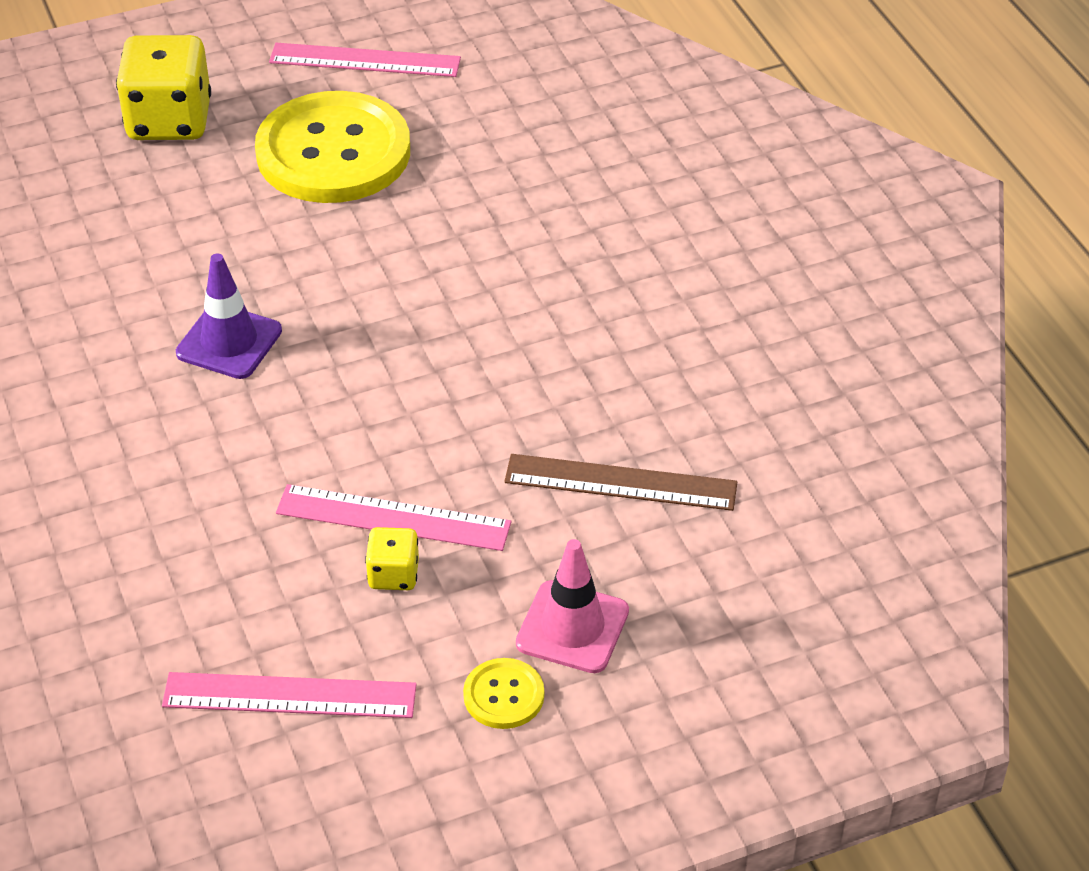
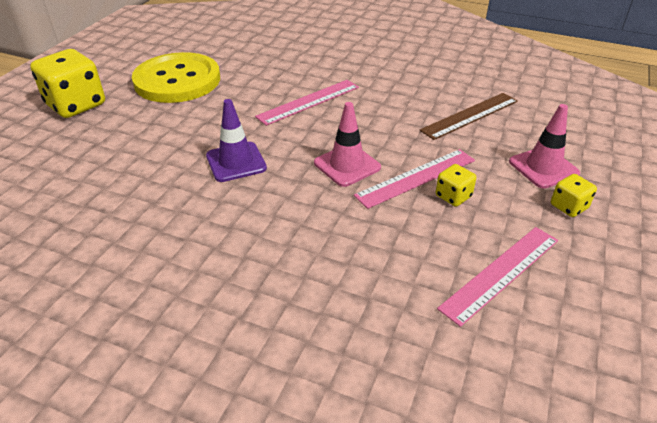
camera: 45 degrees left, 5 degrees down
(342, 440) = (347, 165): none -> pink traffic cone
(365, 60) = (144, 50): pink ruler -> pink ruler (308, 102)
(503, 695) = (568, 207): yellow button -> yellow dice

